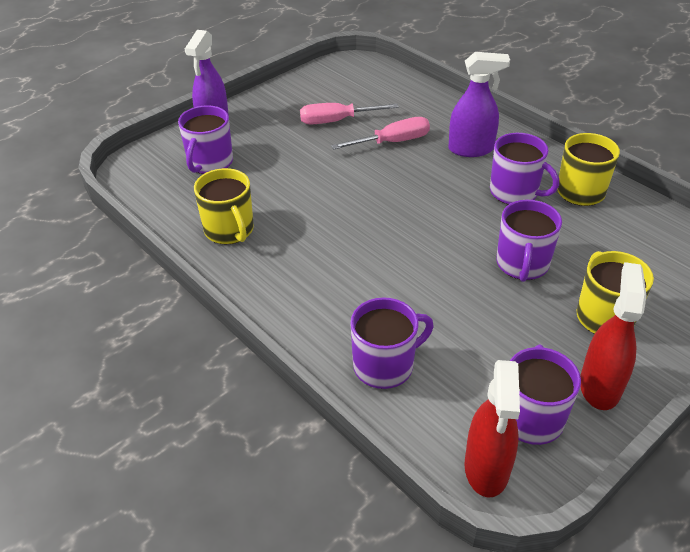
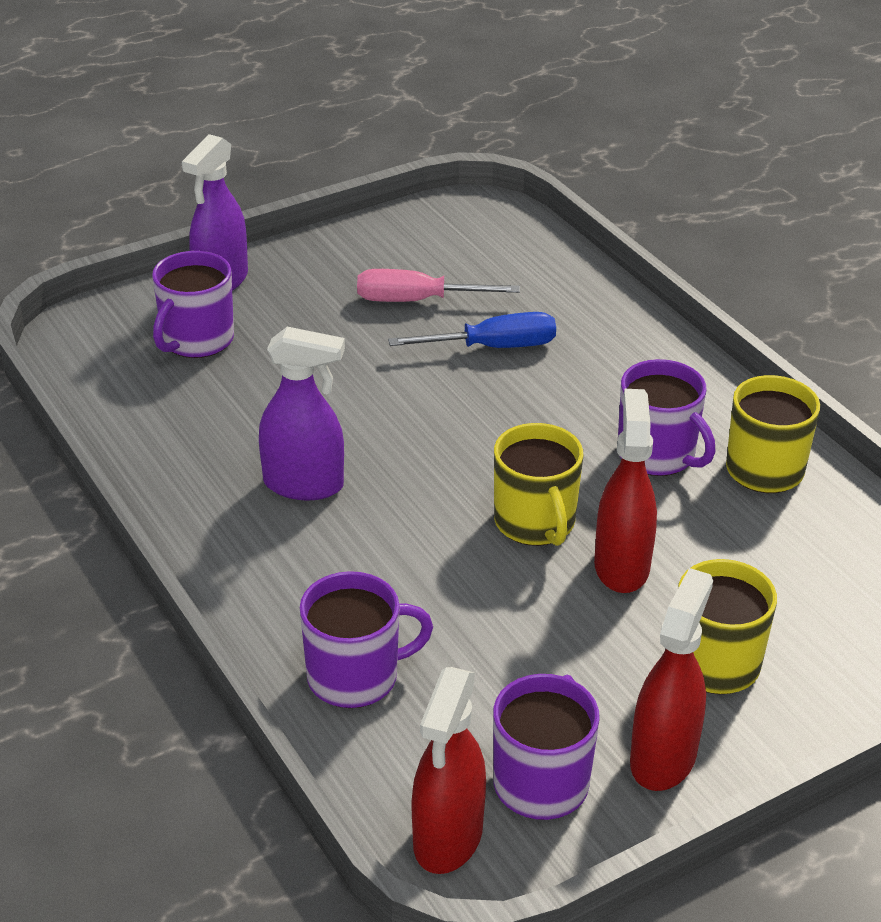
camera: 10 degrees right, 5 degrees down
(229, 230) = (194, 447): yellow mug -> yellow mug (535, 522)
(393, 142) = (494, 347): pink screwdriver -> blue screwdriver
(471, 149) = (615, 376): purple spray bottle -> purple spray bottle (304, 485)
(522, 264) = (621, 566): purple mug -> red spray bottle

